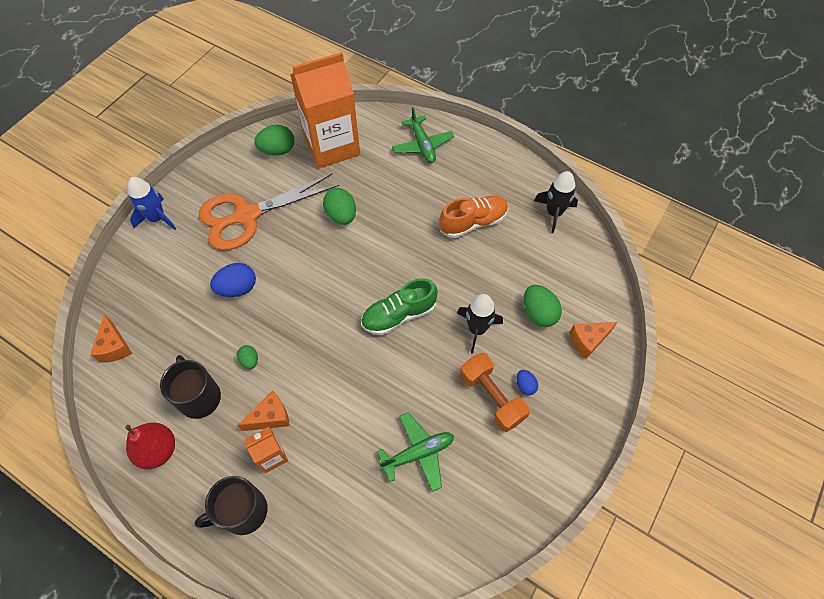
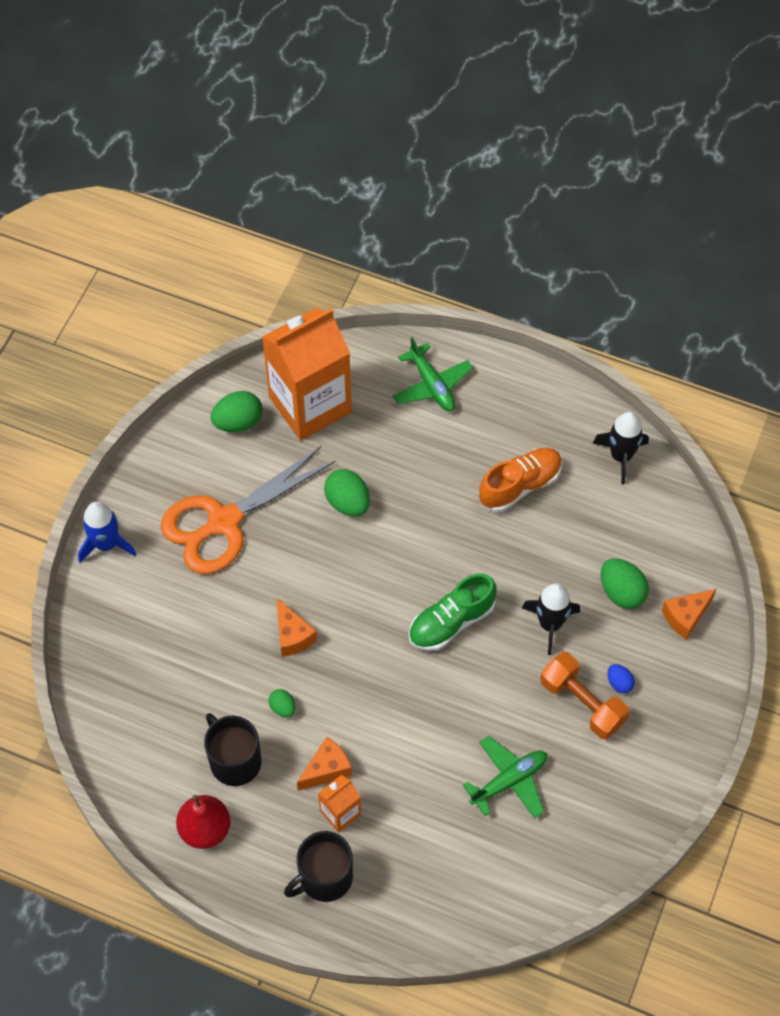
camera: 10 degrees left, 0 degrees up
(115, 346) = (110, 718): orange cheese -> orange cheese (292, 636)
(237, 288) = (241, 620): blue egg -> none

